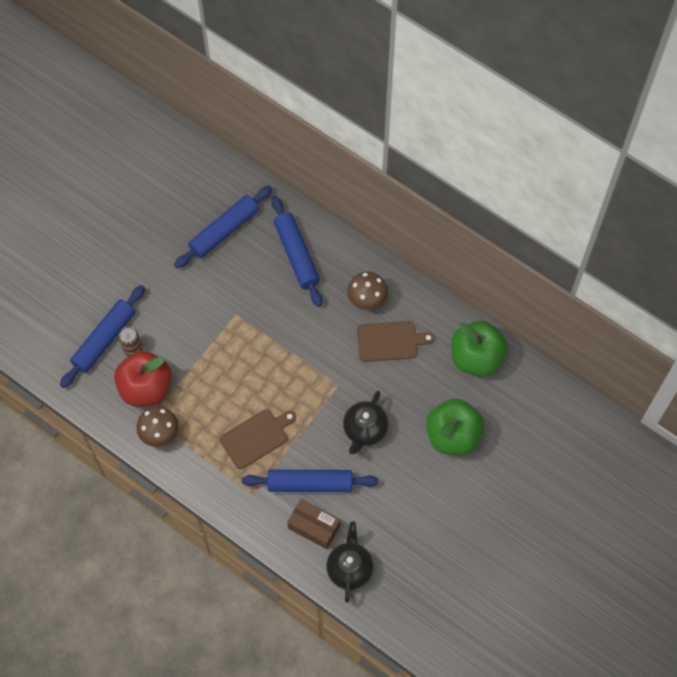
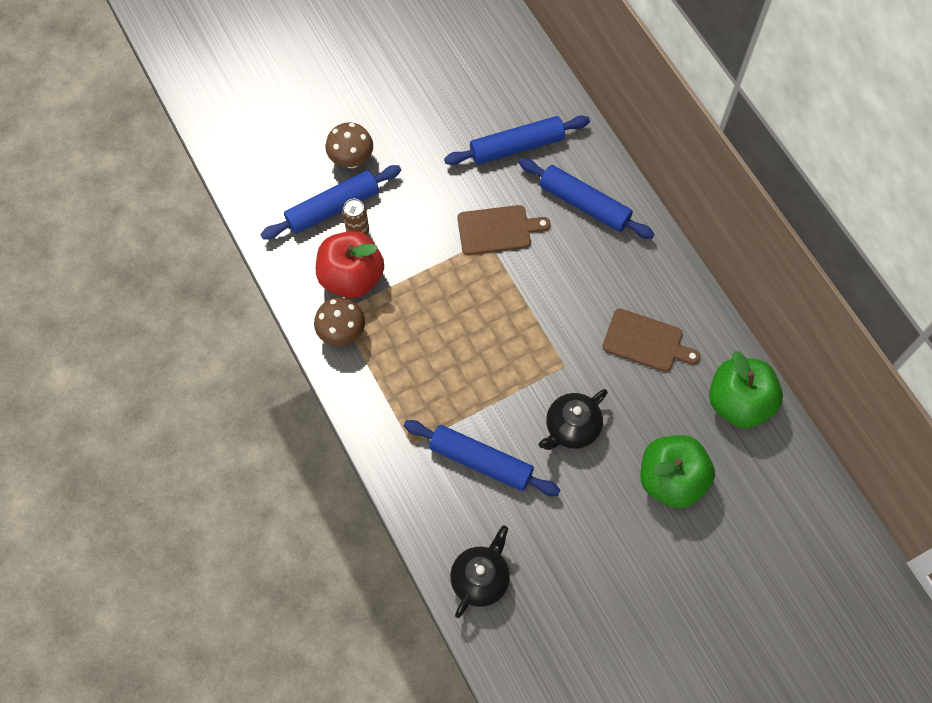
camera: 25 degrees right, 0 degrees up
(256, 437) = (445, 383): brown cutting board -> brown cutting board (497, 230)
(297, 255) = (584, 204): blue rolling pin -> blue rolling pin turned 60 degrees counterclockwise
(314, 527) = (462, 512): brown box -> none
(367, 300) = (640, 285): brown mushroom -> brown mushroom (351, 160)

